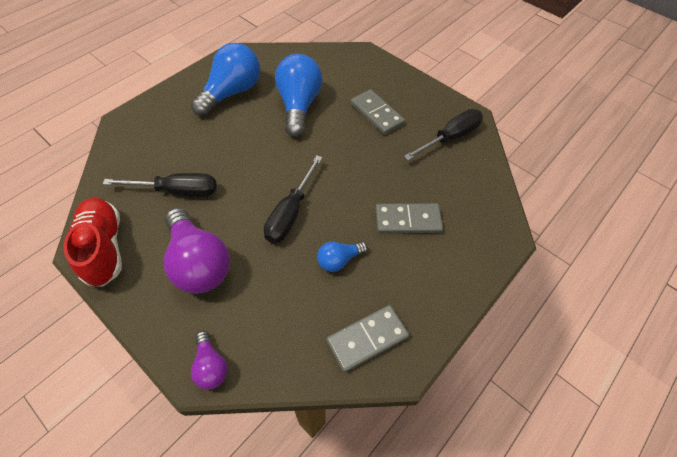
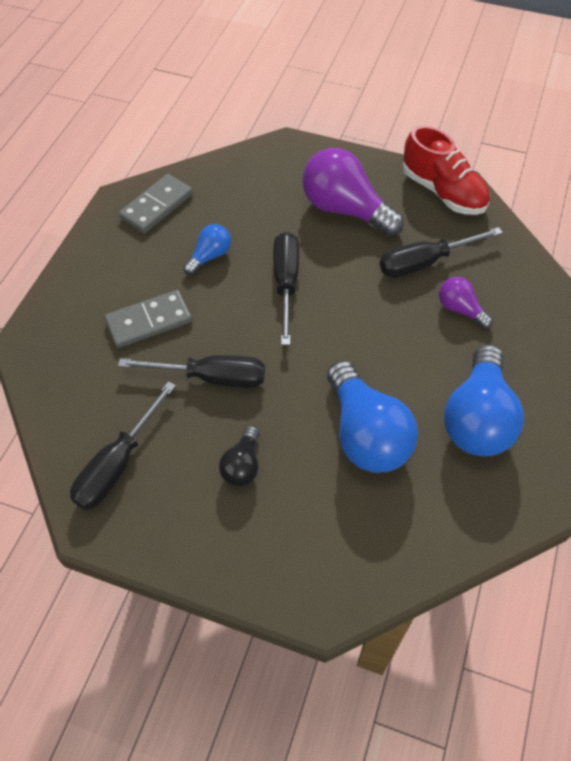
camera: 160 degrees right, 0 degrees up
(211, 366) = (278, 151): purple light bulb -> purple light bulb (460, 309)
(376, 165) = (211, 377): none -> black screwdriver
(377, 114) = (242, 465): grey domino -> black light bulb

